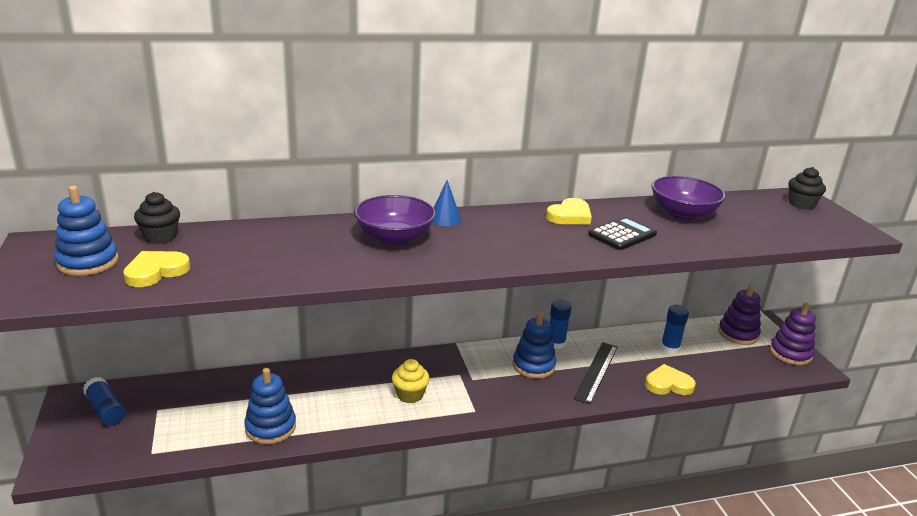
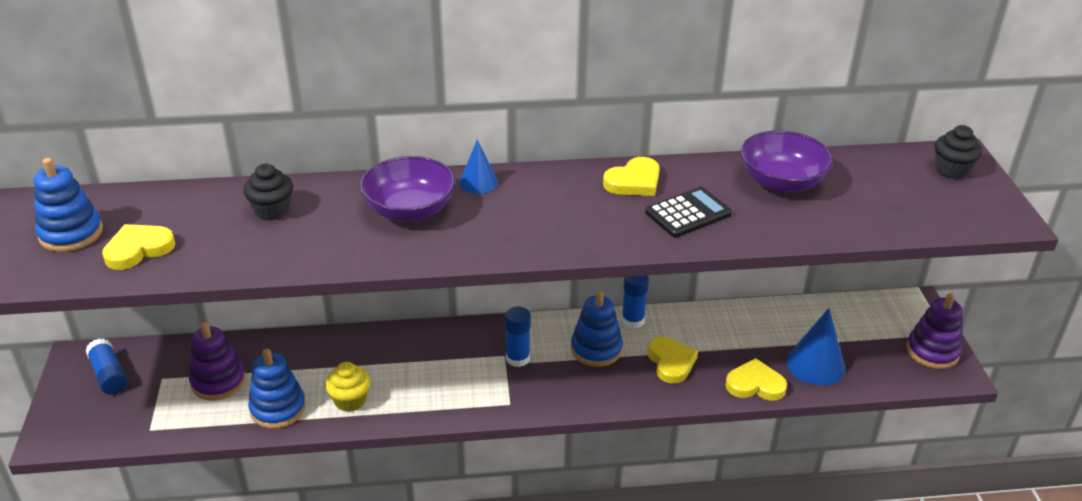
camera: 10 degrees right, 10 degrees up
(160, 237) = (151, 200): black cupcake -> black cupcake (272, 210)
(410, 395) = (440, 378): yellow cupcake -> yellow cupcake (350, 400)
(596, 372) = (671, 362): black ruler -> yellow heart
(669, 348) = (775, 335): blue glue stick -> blue glue stick (518, 358)
(708, 367) = (815, 364): none -> blue cone
(738, 334) = (873, 319): purple stacking toy -> purple stacking toy (218, 381)

